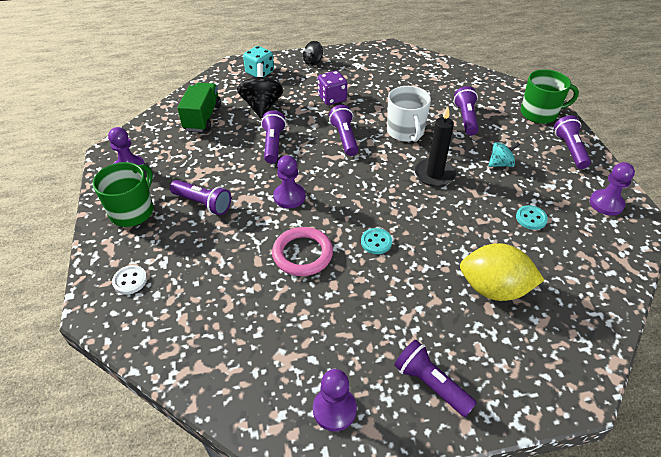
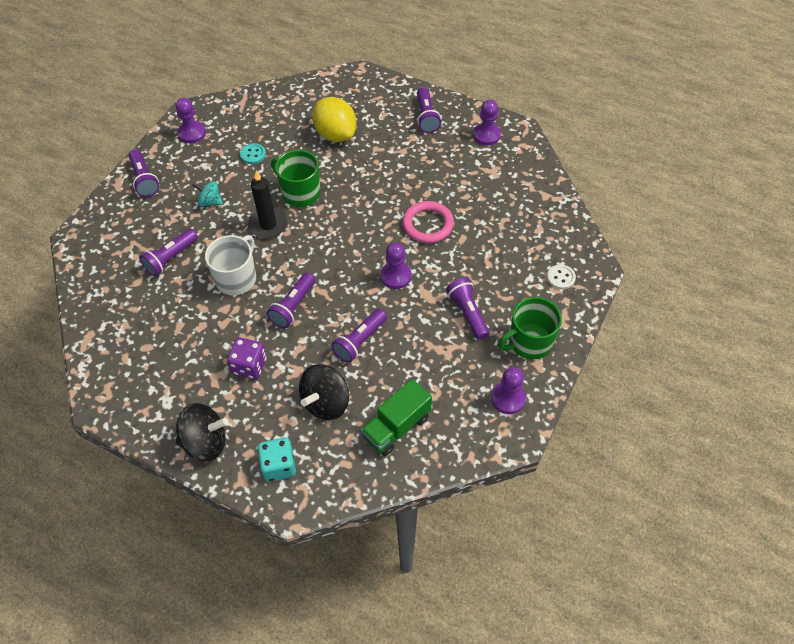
camera: 140 degrees left, 10 degrees up
(313, 62) = (205, 442): black spinning top -> black spinning top, size x1.69
(376, 242) = (371, 202): turquoise button -> none
(539, 113) = (108, 222): green mug -> green mug (300, 193)
(569, 149) = (144, 180): purple flashlight -> purple flashlight turned 60 degrees counterclockwise

